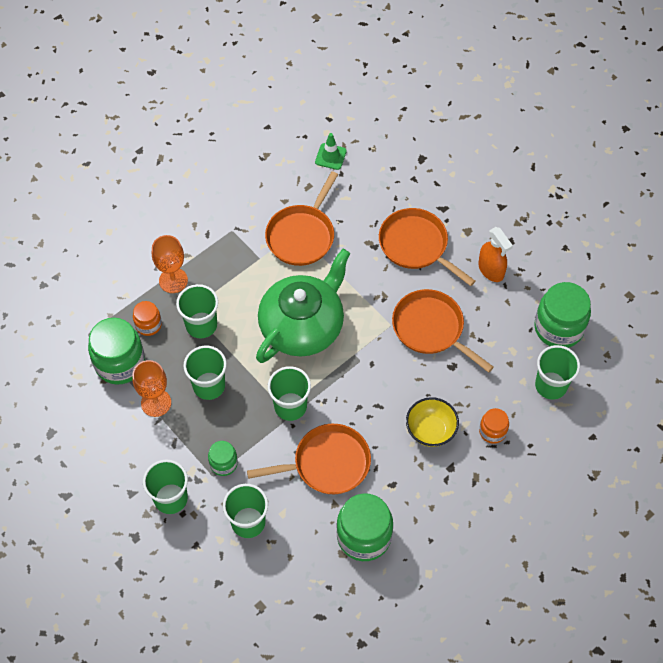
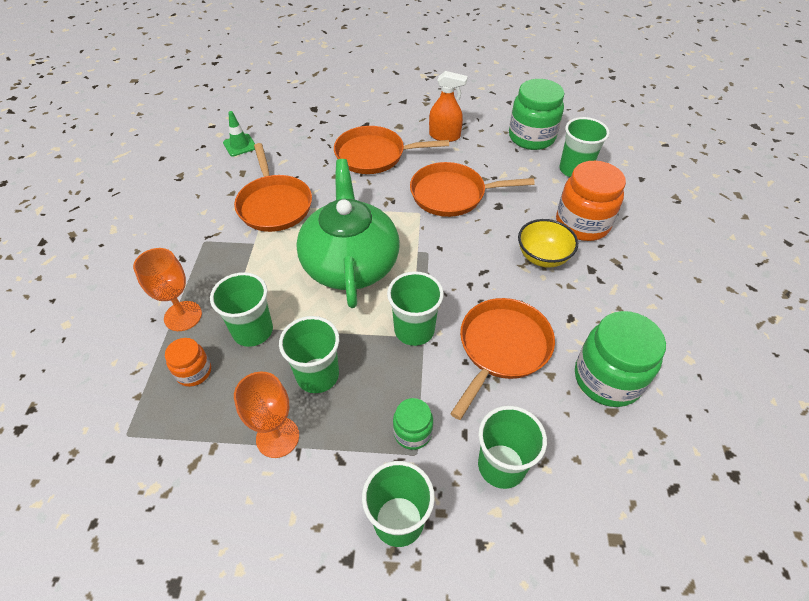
camera: 45 degrees left, 10 degrees down
(120, 363) = (195, 432): green jar -> none
(492, 431) = (582, 224): orange jar -> orange jar, size x1.89

